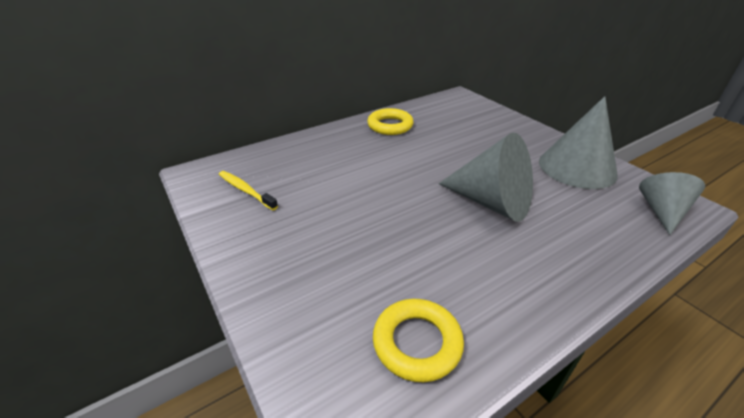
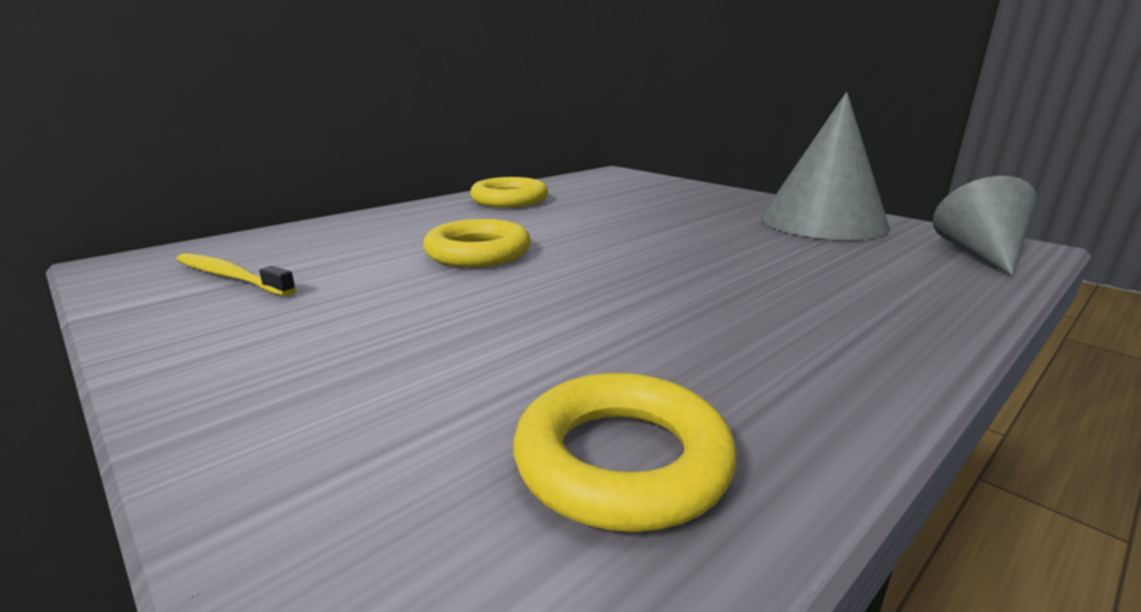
camera: 10 degrees left, 15 degrees down
(368, 180) = (478, 252): none -> yellow ring
(491, 202) = (705, 262): grey cone -> none

